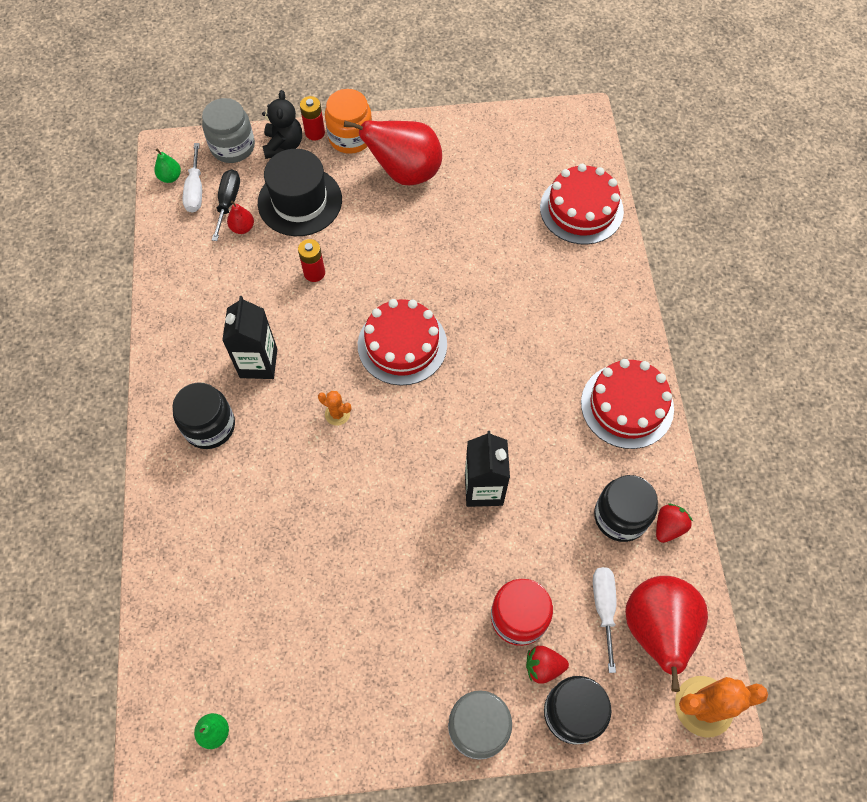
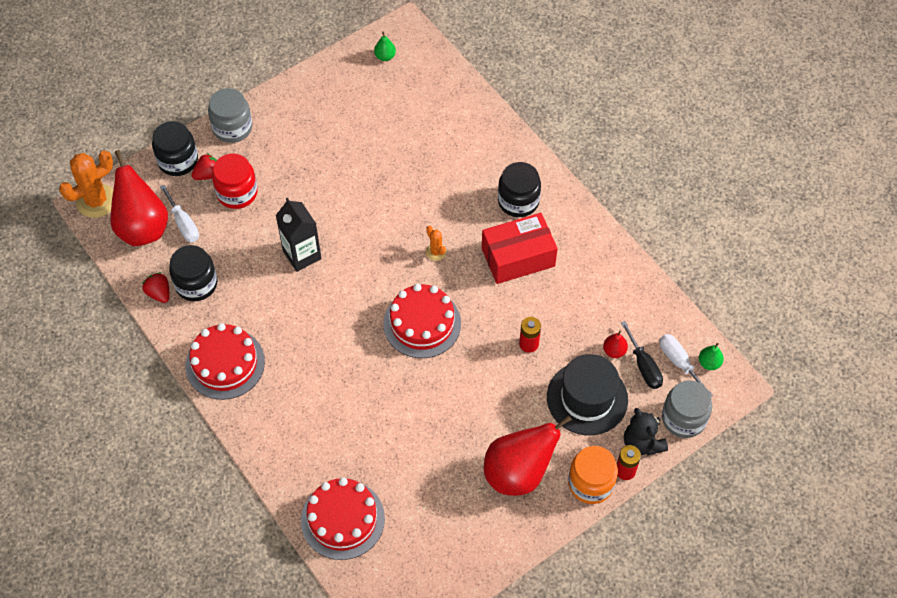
camera: 150 degrees right, 5 degrees down
(258, 363) = (518, 257): black carton -> red box
(337, 414) = (436, 252): orange cactus -> orange cactus turned 60 degrees clockwise
(668, 527) = (159, 293): red strawberry -> red strawberry turned 135 degrees clockwise

